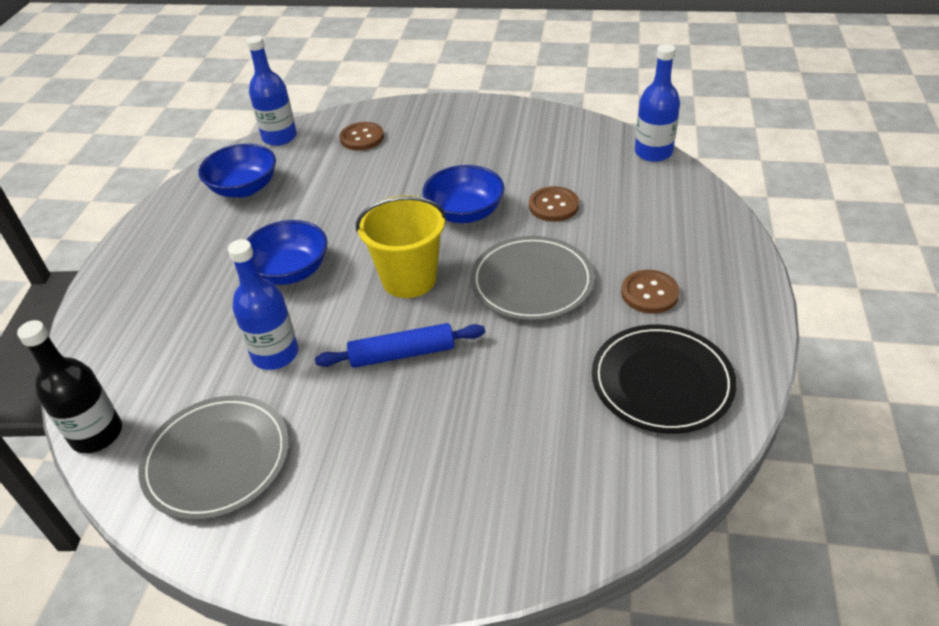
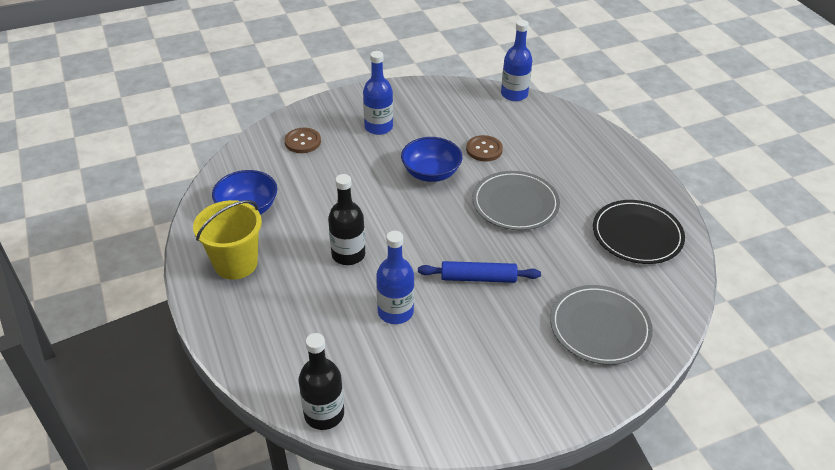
camera: 35 degrees left, 0 degrees up
(217, 459) = (425, 390): grey plate -> grey plate (599, 327)
(279, 137) = (234, 160): blue bottle -> blue bottle (378, 127)
(290, 271) = (348, 254): blue bowl -> black bottle
(402, 354) = (478, 278): blue rolling pin -> blue rolling pin turned 45 degrees clockwise
(409, 279) = (436, 230): yellow bucket -> yellow bucket (236, 263)
(649, 293) = (588, 186): brown button -> none

